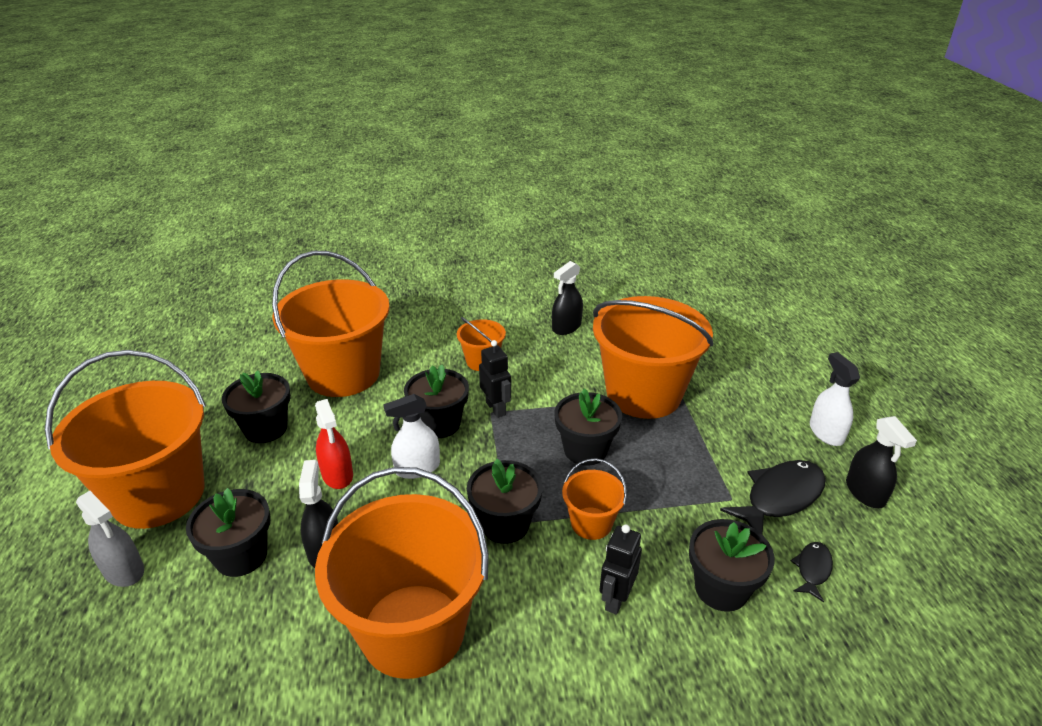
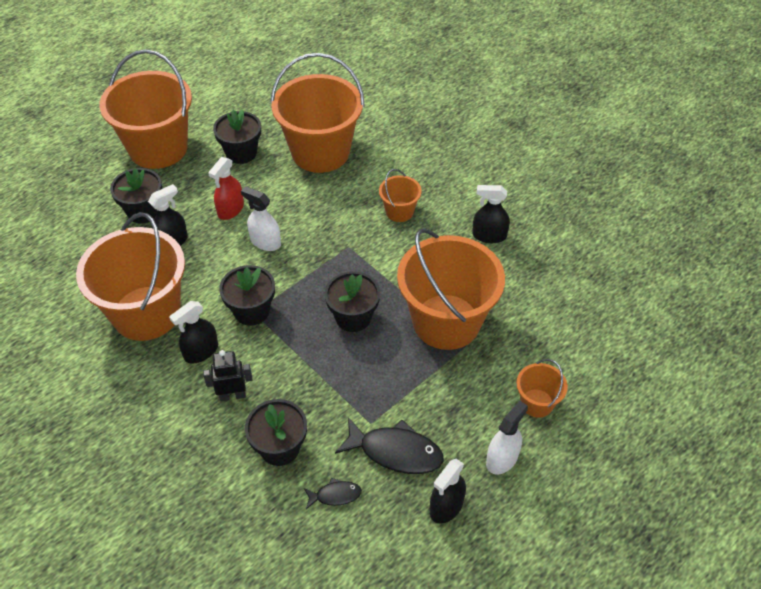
camera: 55 degrees right, 15 degrees up
(124, 570) = (103, 175): grey spray bottle -> none
(439, 424) = (314, 228): black flower pot -> none
(496, 408) = (354, 247): black robot -> none
(525, 599) = (201, 351): none -> black spray bottle
(591, 523) = (285, 354): orange bucket -> orange bucket (537, 403)

